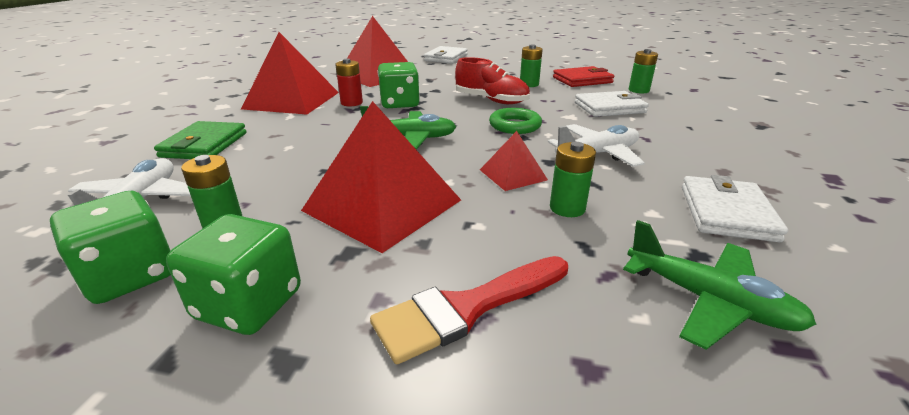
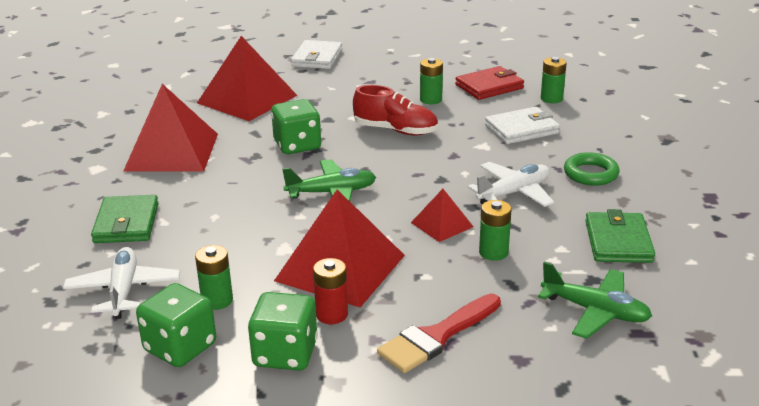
camera: 10 degrees left, 0 degrees up
(351, 103) = (243, 149): red battery -> red battery (332, 314)
(515, 126) = (429, 165): green ring -> green ring (590, 174)
(726, 213) = (618, 242): white wallet -> green wallet

